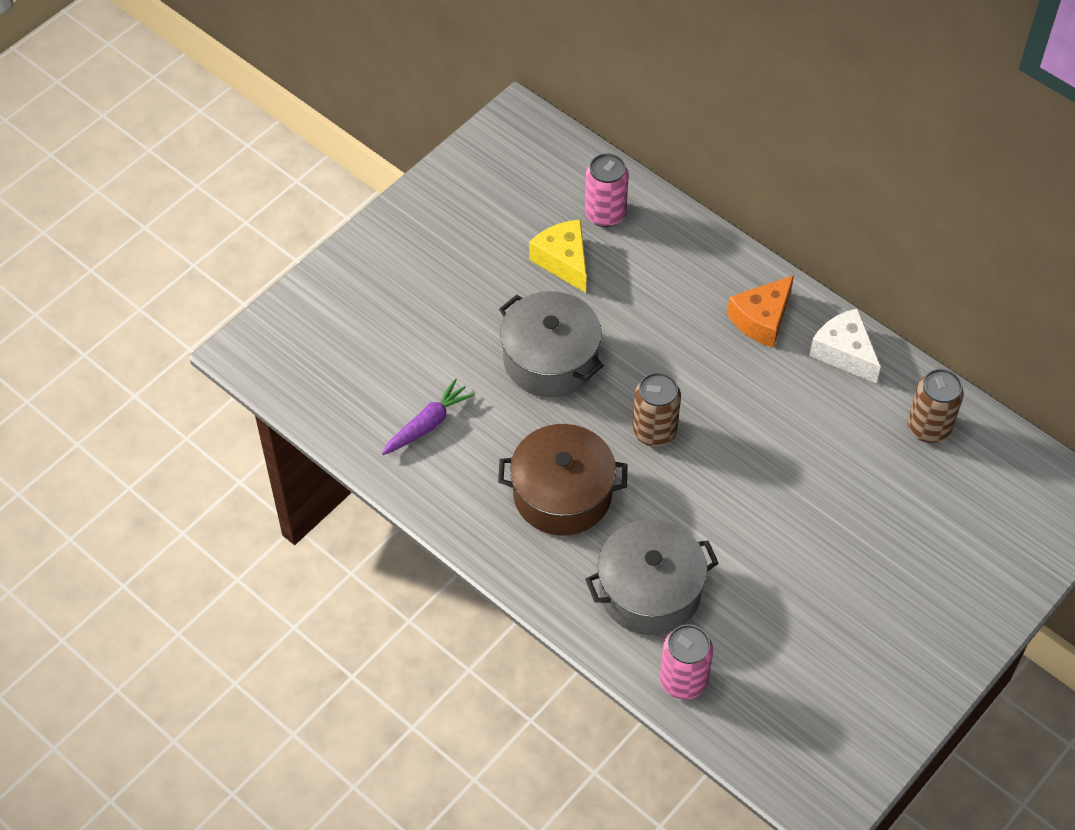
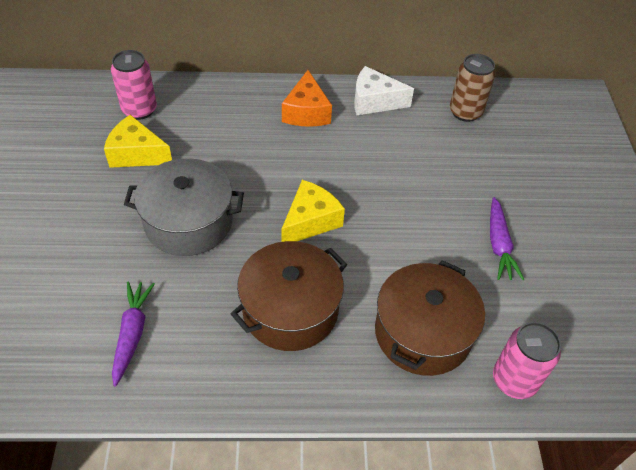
camera: 45 degrees left, 5 degrees down
(649, 591) = (422, 333): grey pot -> brown pot
(654, 431) = (310, 221): brown can -> yellow cheese
(802, 573) = (499, 245): none -> purple carrot

